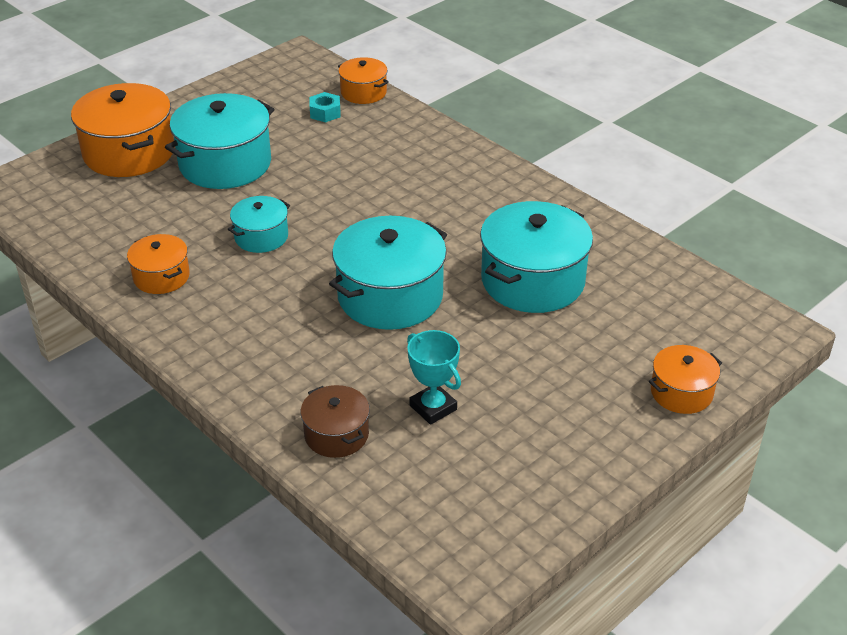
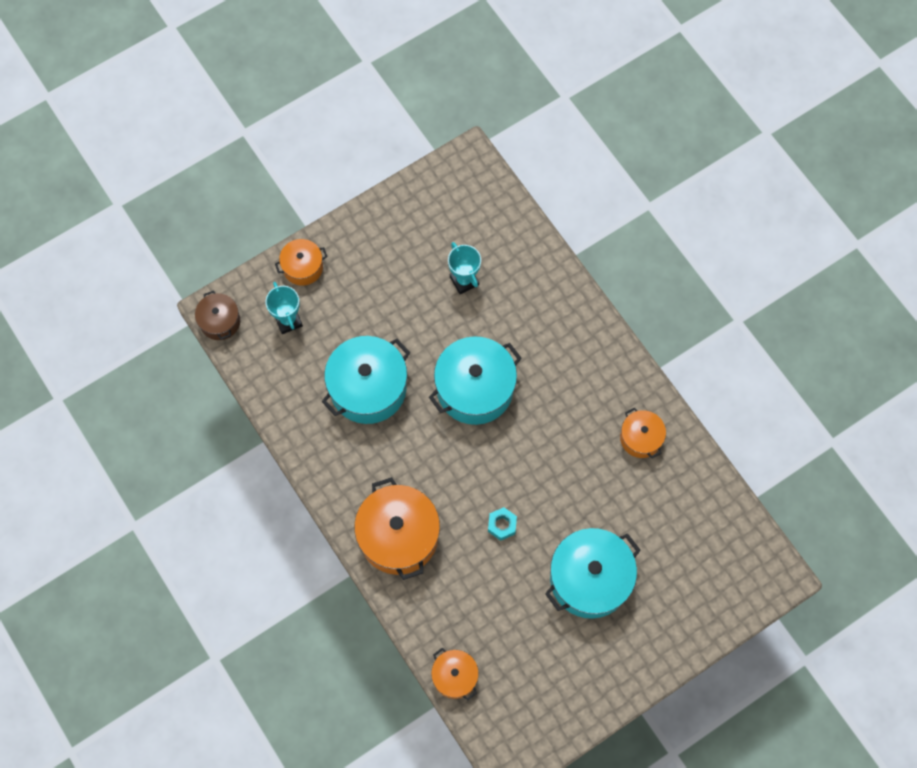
camera: 170 degrees left, 30 degrees up
(129, 152) = (673, 611): orange pot -> orange pot (399, 536)
(261, 237) = (564, 473): turquoise pot -> none
(325, 113) = (495, 646): turquoise nut -> turquoise nut (502, 525)
(336, 434) = (528, 269): brown pot -> brown pot (220, 321)
(671, 332) = (288, 321): none -> turquoise trophy

